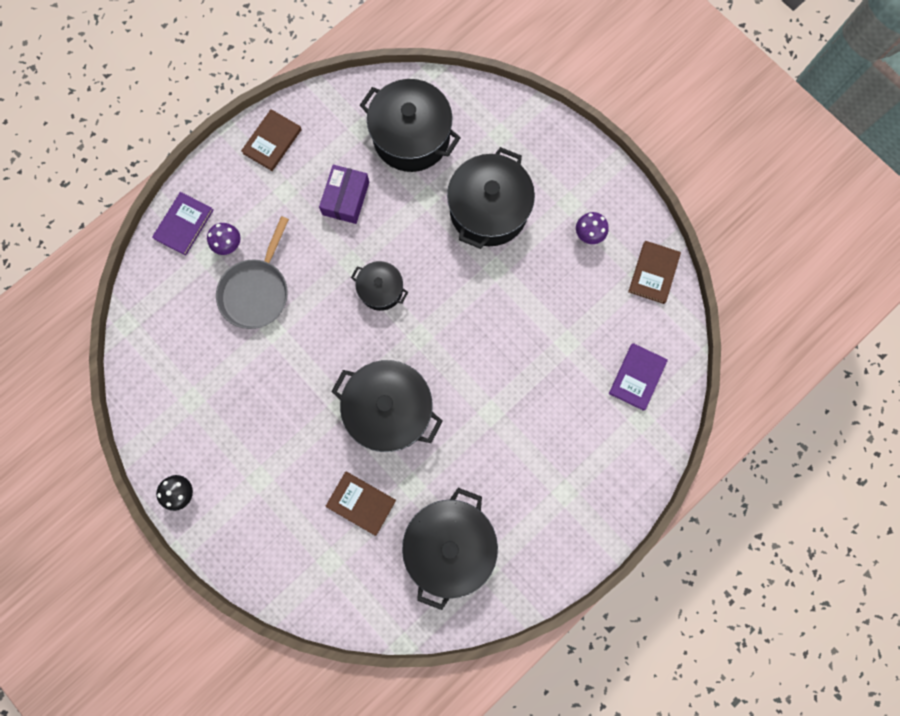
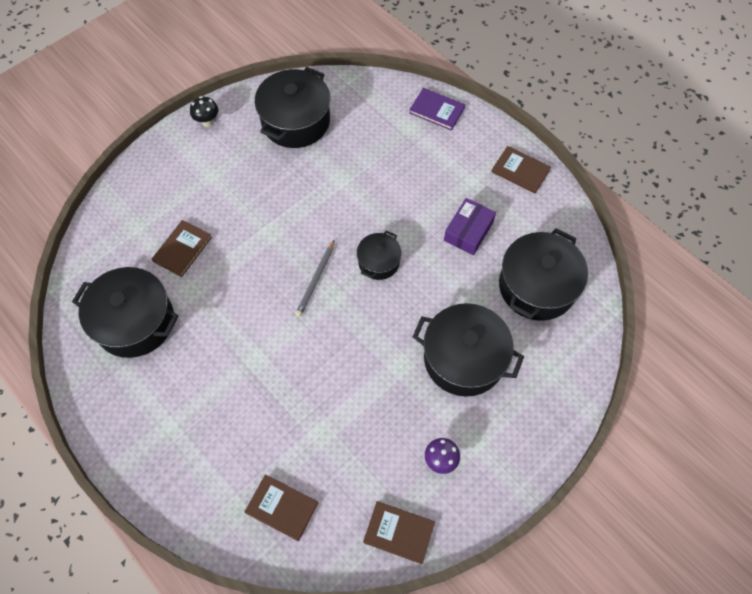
camera: 90 degrees right, 15 degrees down
(230, 245) = (419, 143): purple mushroom -> none
(257, 291) = (377, 165): grey pan -> none
(346, 198) = (468, 231): purple box -> purple box turned 75 degrees counterclockwise
(389, 410) = (264, 270): black pot -> black pot (296, 121)
(401, 354) = (316, 280): none -> grey pencil
(637, 377) = (282, 508): purple book -> brown book

